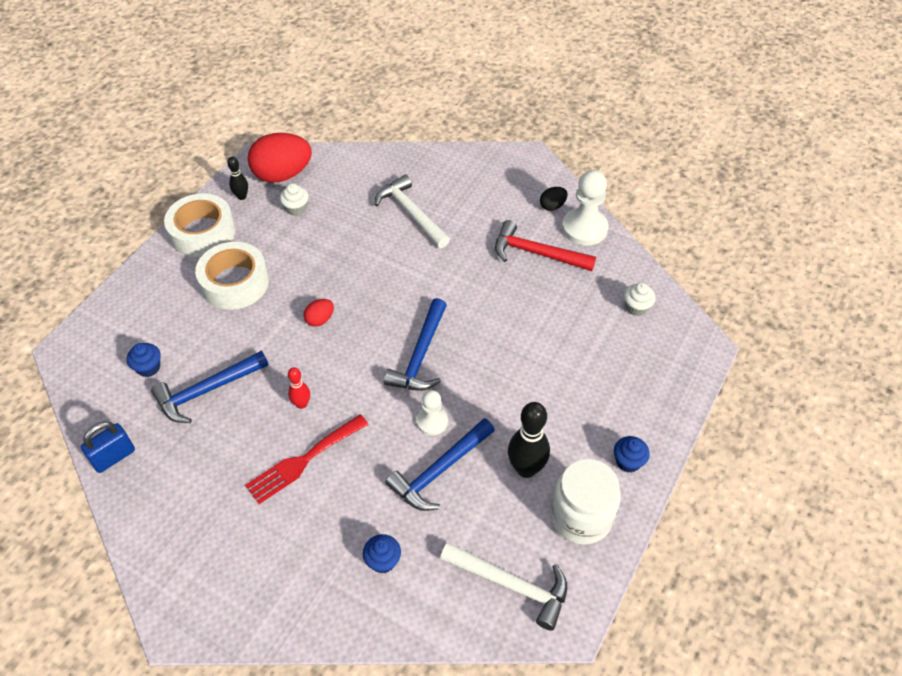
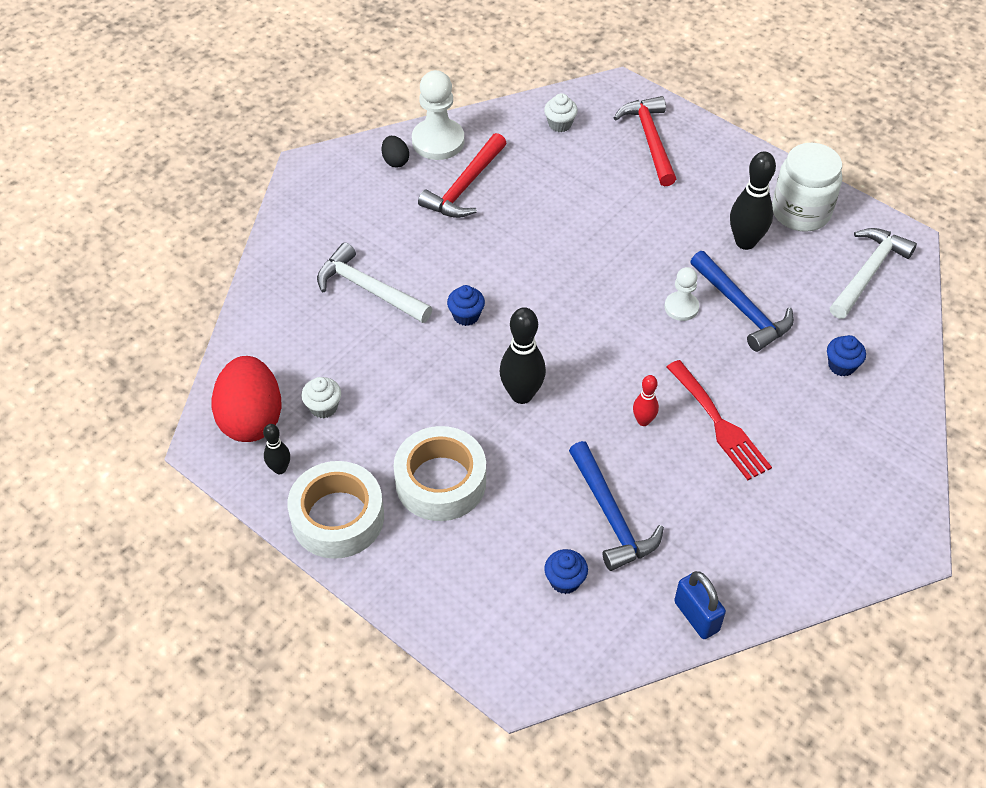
camera: 80 degrees left, 0 degrees up
(320, 319) = (521, 395): red egg -> black bowling pin
(411, 213) = (368, 289): white hammer -> white hammer turned 60 degrees clockwise
(420, 355) = (592, 306): blue hammer -> none
(628, 462) = (744, 168): blue cupcake -> blue cupcake (466, 316)
(640, 378) = (650, 140): none -> red hammer

